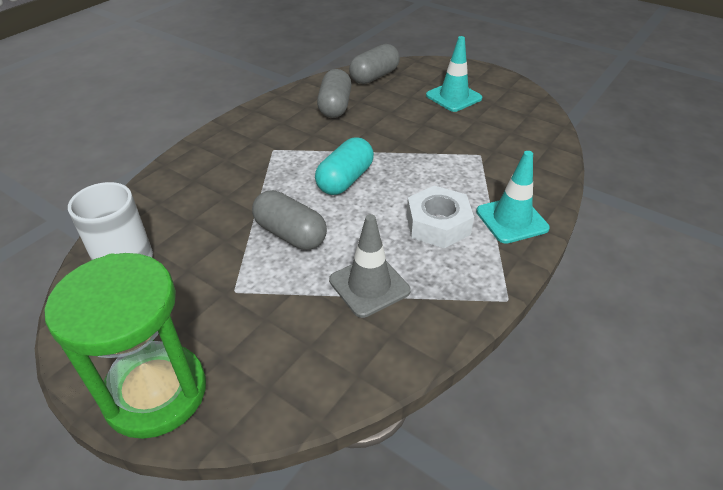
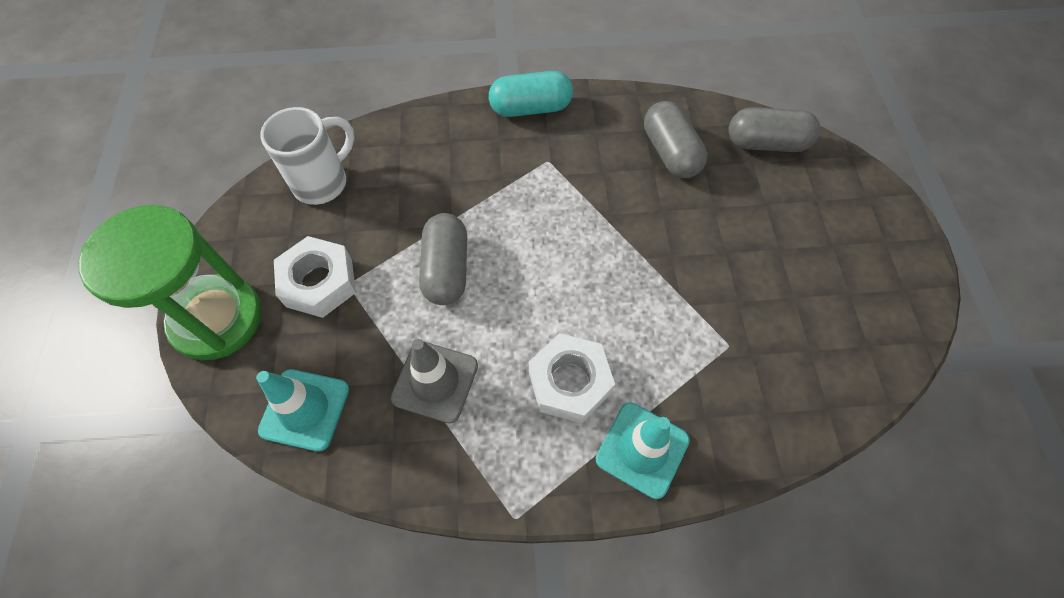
camera: 50 degrees right, 20 degrees up
(211, 306) = (319, 282): none -> white nut
(335, 106) = (670, 153): grey capsule -> grey capsule turned 75 degrees counterclockwise
(345, 180) = (560, 253): turquoise capsule -> turquoise capsule (530, 108)
(453, 97) = (815, 245): turquoise traffic cone -> turquoise traffic cone (305, 409)

